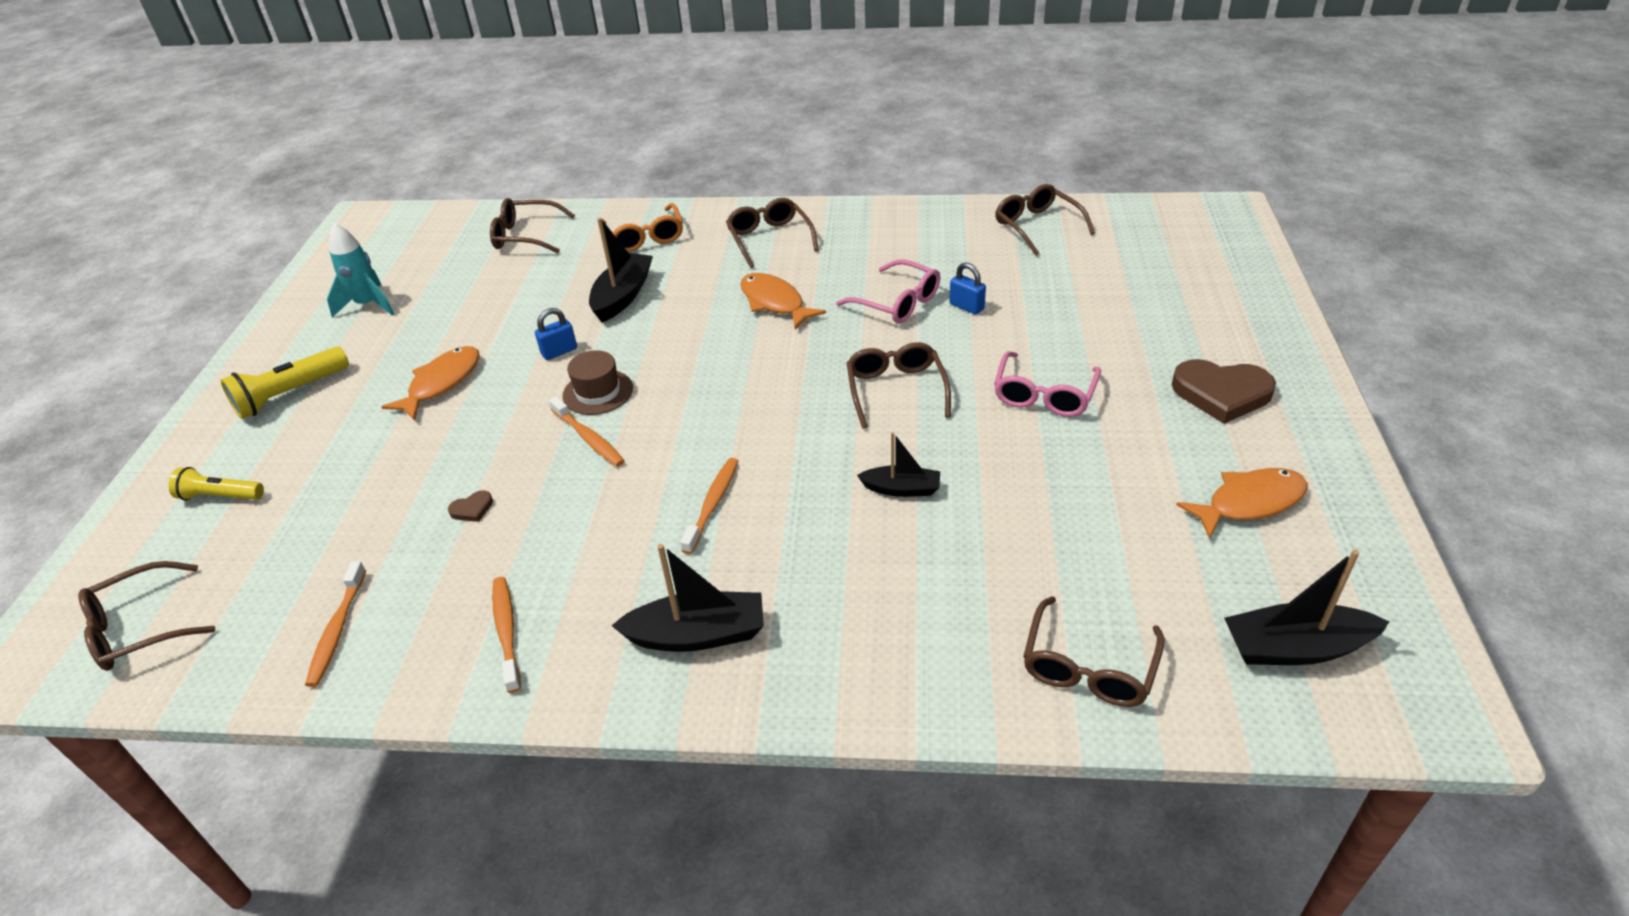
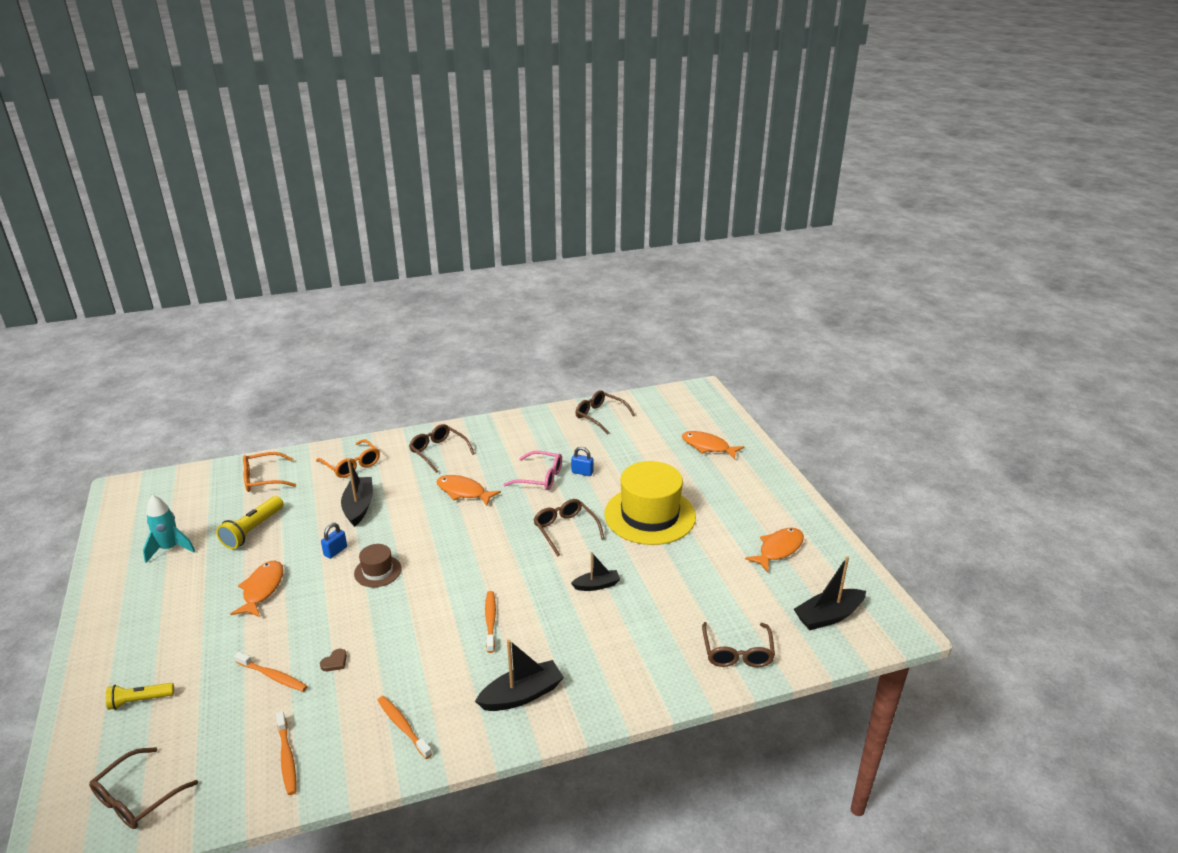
camera: 25 degrees left, 10 degrees down
(290, 394) = (148, 622): yellow flashlight -> yellow flashlight (253, 530)
(525, 236) = (263, 479): brown glasses -> orange glasses
(589, 438) = (388, 601): orange toothbrush -> orange toothbrush (273, 676)
(1044, 395) = (650, 515): pink glasses -> yellow hat
(1197, 303) = (708, 446): none -> orange fish
(1221, 393) = (741, 495): brown heart -> none

